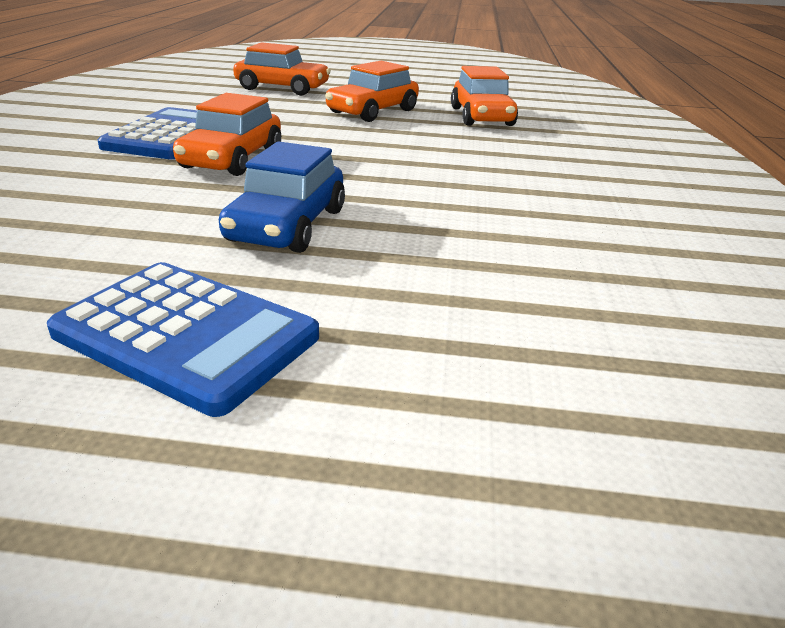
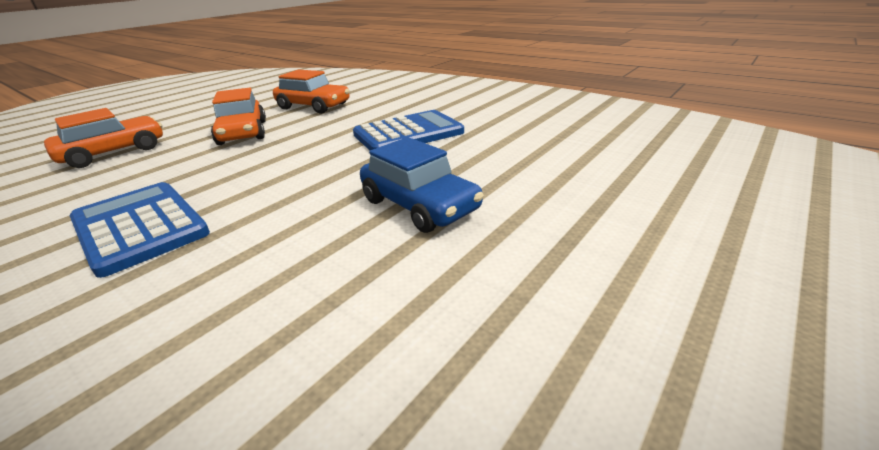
camera: 55 degrees left, 0 degrees up
(187, 335) = (567, 275): blue calculator -> blue calculator (408, 133)
(232, 159) = (254, 205): orange car -> none

